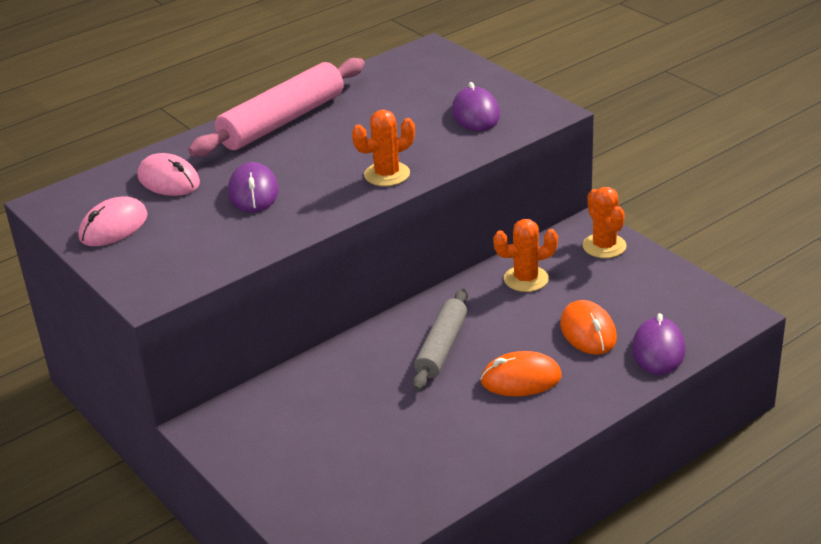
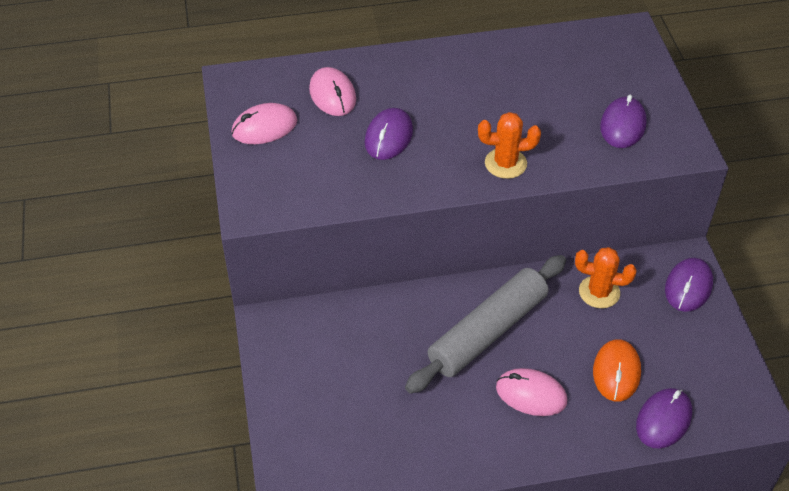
camera: 25 degrees right, 15 degrees up
(282, 121) = (457, 66): pink rolling pin -> none
(441, 347) = (487, 331): grey rolling pin -> grey rolling pin, size x1.58
(521, 379) = (531, 394): orange mouse -> pink mouse
(604, 246) = (688, 287): orange cactus -> purple mouse

